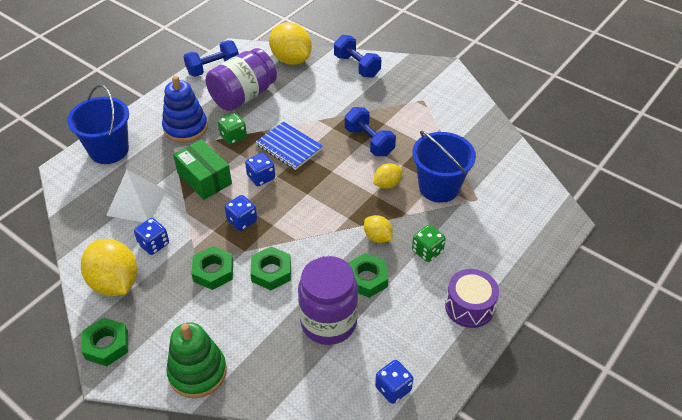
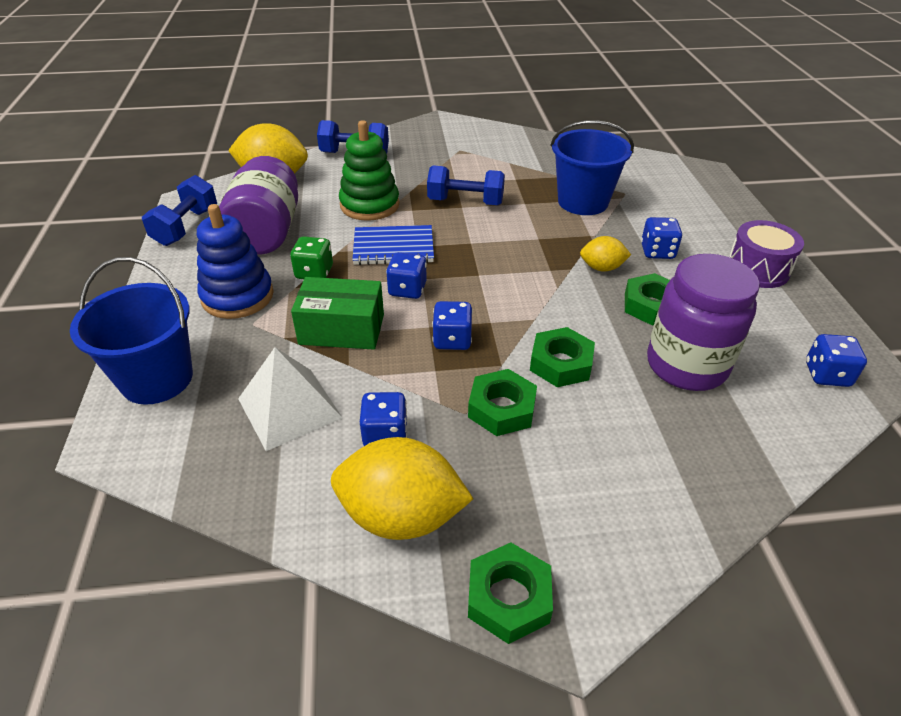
camera: 45 degrees left, 5 degrees down
(197, 372) = (658, 523): green stacking toy -> green stacking toy (369, 205)
(387, 184) = (537, 224): yellow lemon -> none
(427, 251) = (657, 252): green dice -> blue dice

